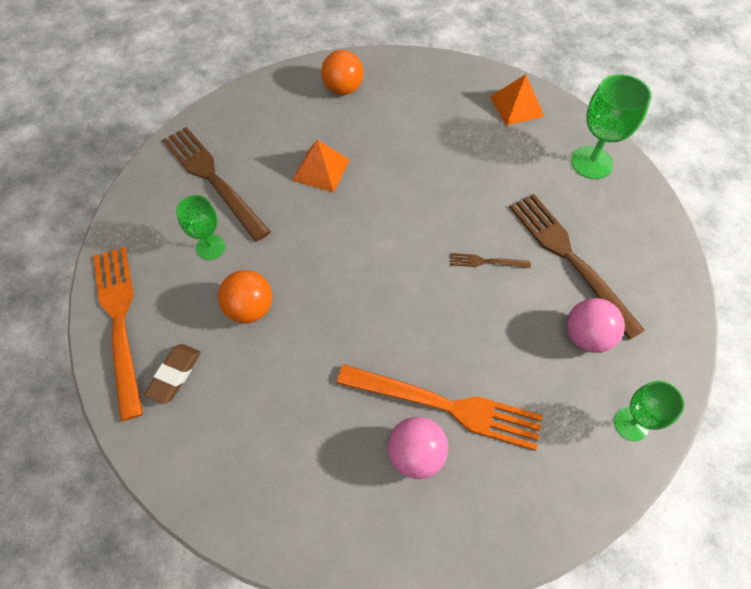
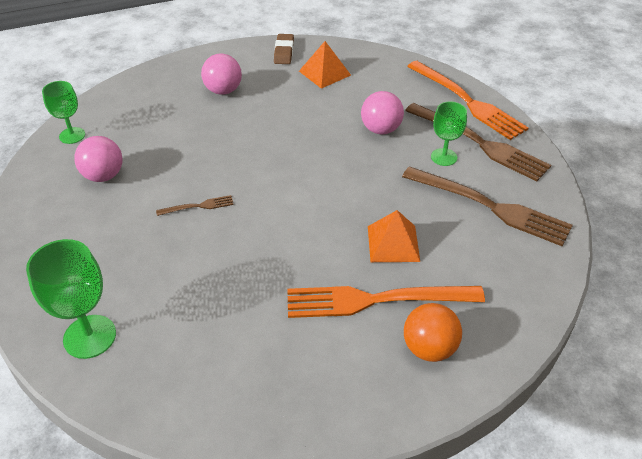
camera: 160 degrees right, 15 degrees down
(175, 375) = (404, 87): brown eraser -> brown eraser (284, 52)
(250, 308) = (381, 129): orange ball -> pink ball
(447, 406) = (208, 115): orange fork -> orange fork (375, 300)
(516, 106) = (192, 392): orange pyramid -> orange pyramid (324, 73)
(568, 257) = (119, 229): brown fork -> brown fork (480, 143)

